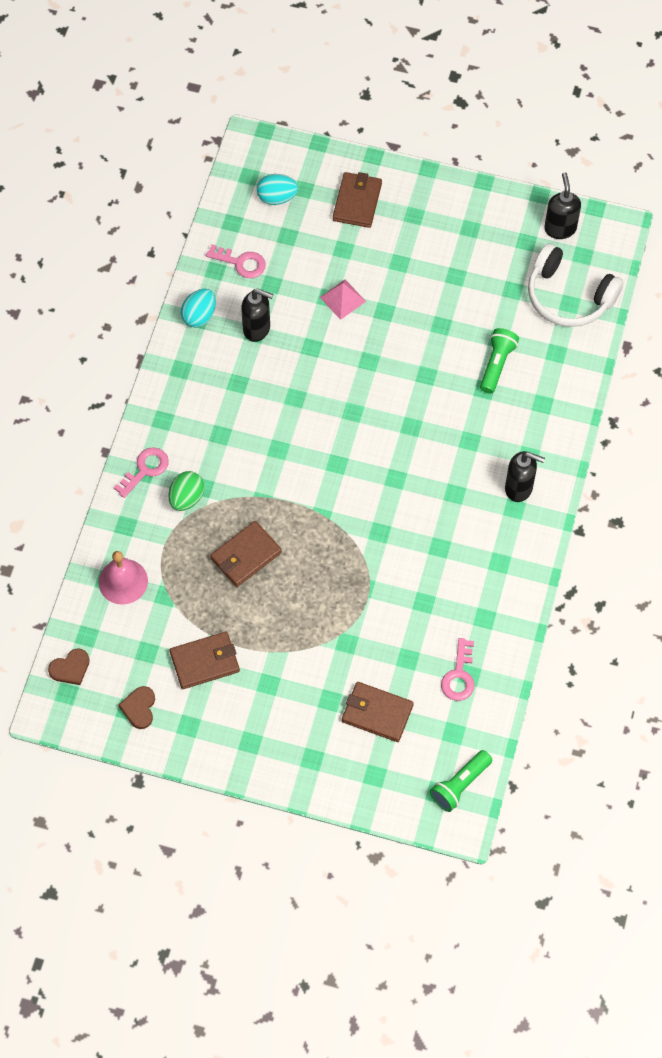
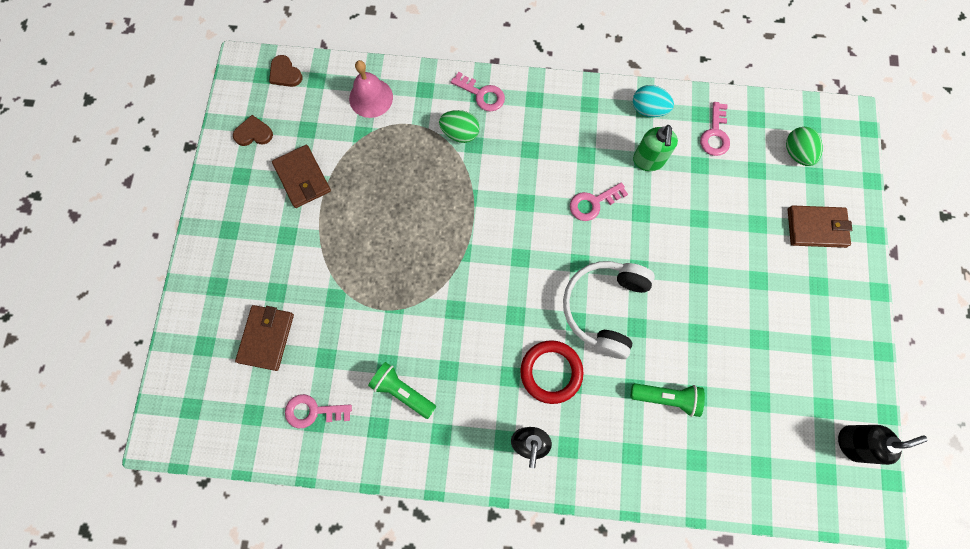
camera: 80 degrees right, 10 degrees up
(245, 555) = (411, 193): brown wallet -> none
(257, 329) = (648, 161): black soap dispenser -> green soap dispenser
(277, 198) = (796, 153): turquoise egg -> green egg
(292, 387) = (593, 203): none -> pink key
(342, 299) = (701, 232): pink pyramid -> none
(456, 457) = (551, 372): none -> red ring
(460, 785) = (199, 429): green flashlight -> green flashlight (402, 391)
(568, 296) = (770, 465): white headphones -> white headphones (604, 308)

